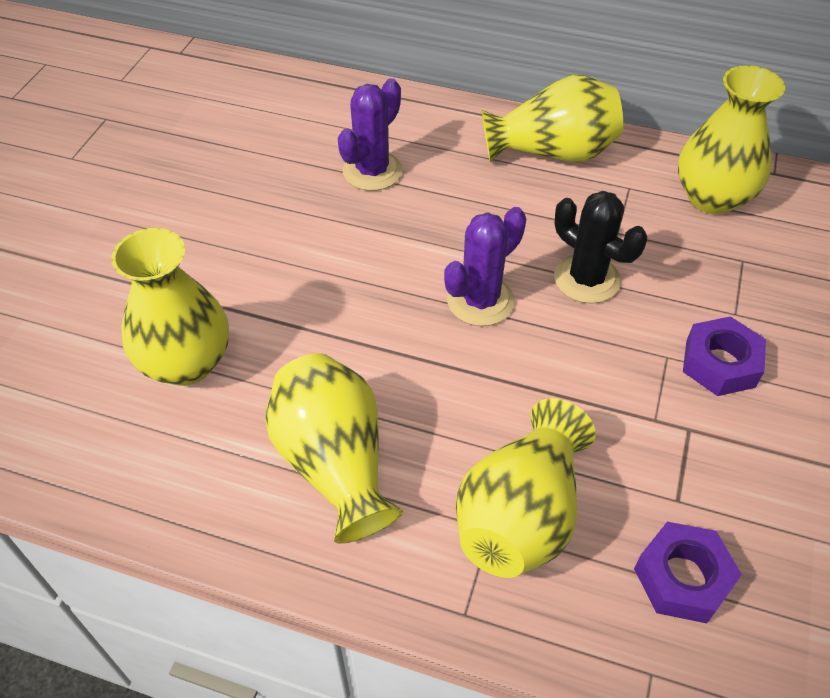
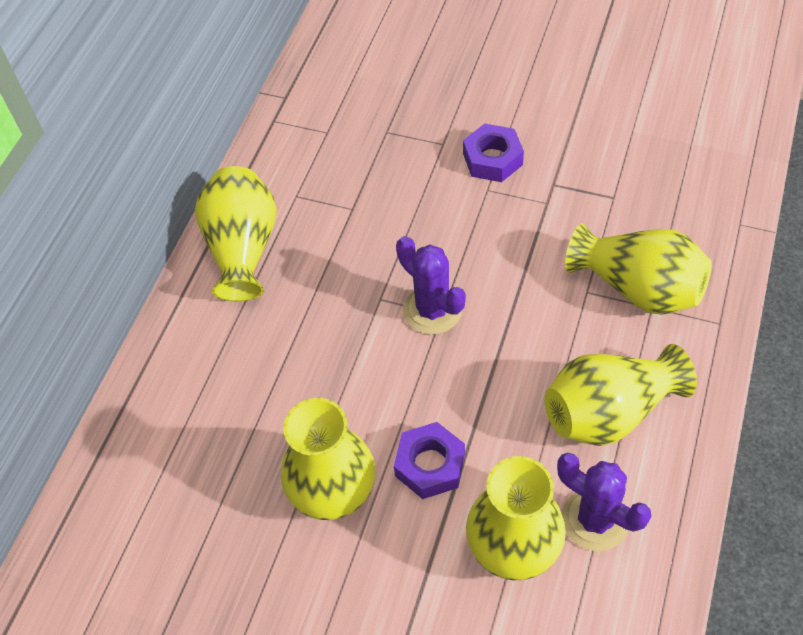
camera: 85 degrees left, 5 degrees up
(372, 171) = (256, 402): purple cactus -> purple cactus (595, 519)
(587, 279) = (407, 234): black cactus -> none
(682, 578) = (672, 201): purple nut -> purple nut (430, 465)
(712, 197) = (313, 141): yellow vase -> yellow vase (333, 490)

